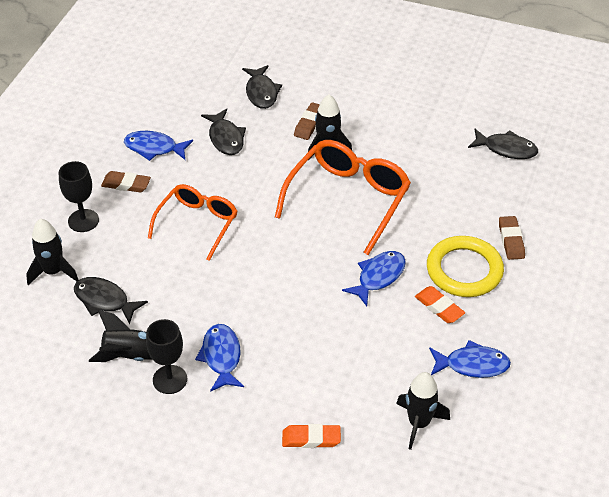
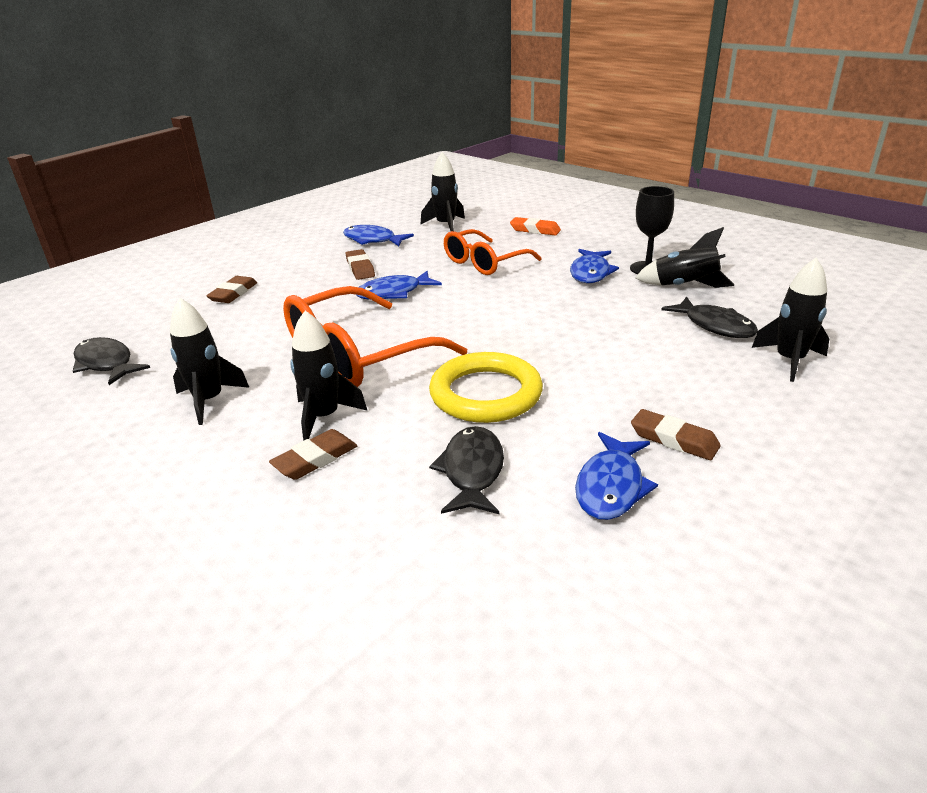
camera: 155 degrees left, 15 degrees down
(83, 220) = (749, 406): black goblet -> none
(154, 148) = (611, 486): blue fish -> blue fish turned 75 degrees clockwise
(197, 223) = (573, 370): orange glasses -> orange glasses (484, 263)
(261, 92) = (347, 543): black fish -> none
(405, 141) = (209, 401): none -> black rocket
(439, 307) = (360, 268): orange eraser -> brown eraser
(464, 270) = (307, 284): yellow ring -> yellow ring (486, 394)

